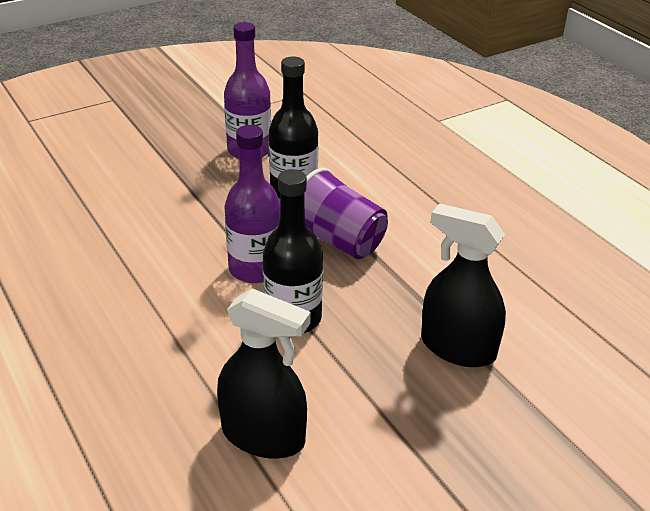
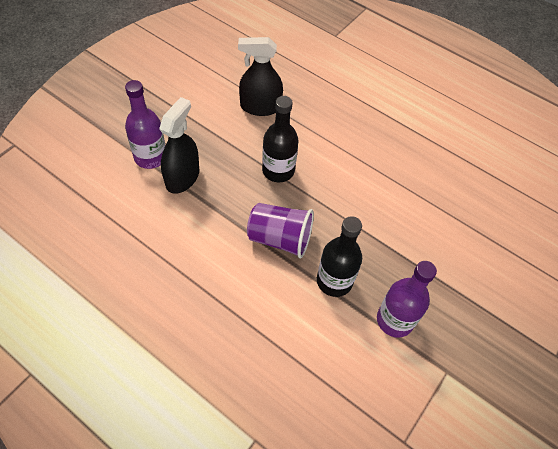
camera: 155 degrees right, 20 degrees up
(255, 269) = (318, 198): purple bottle -> purple bottle (150, 157)
(457, 348) = (182, 177): black spray bottle -> black spray bottle turned 75 degrees counterclockwise

